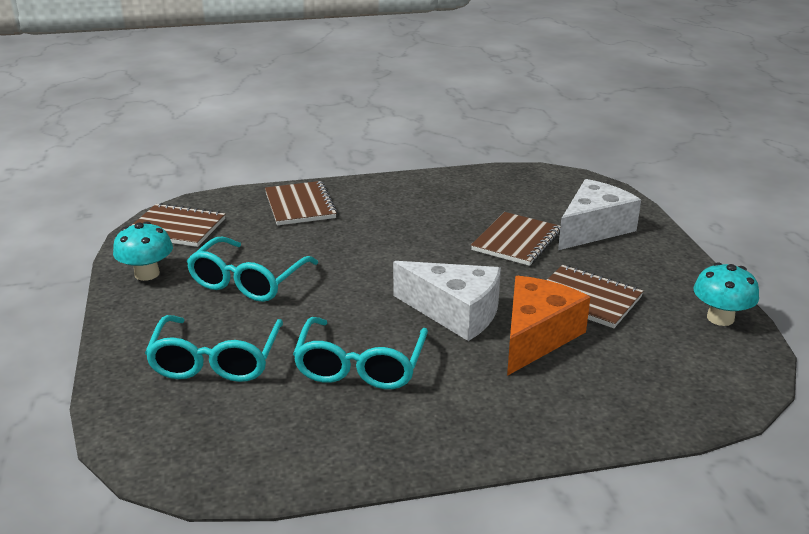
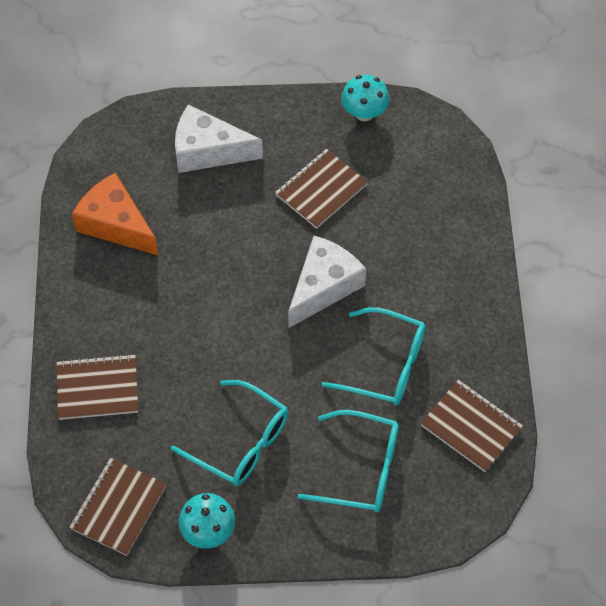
camera: 80 degrees left, 30 degrees up
(516, 241) = (217, 215): brown notebook -> brown notebook (471, 426)
(536, 336) = (367, 238): orange cheese -> orange cheese (116, 224)
(593, 229) = (208, 151): white cheese -> white cheese turned 45 degrees counterclockwise

